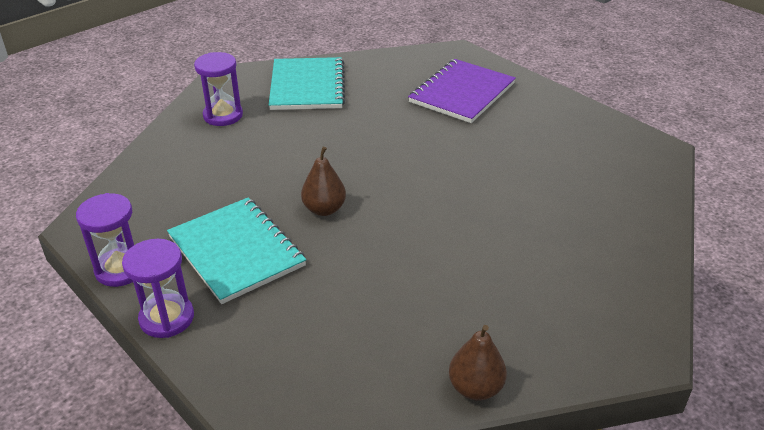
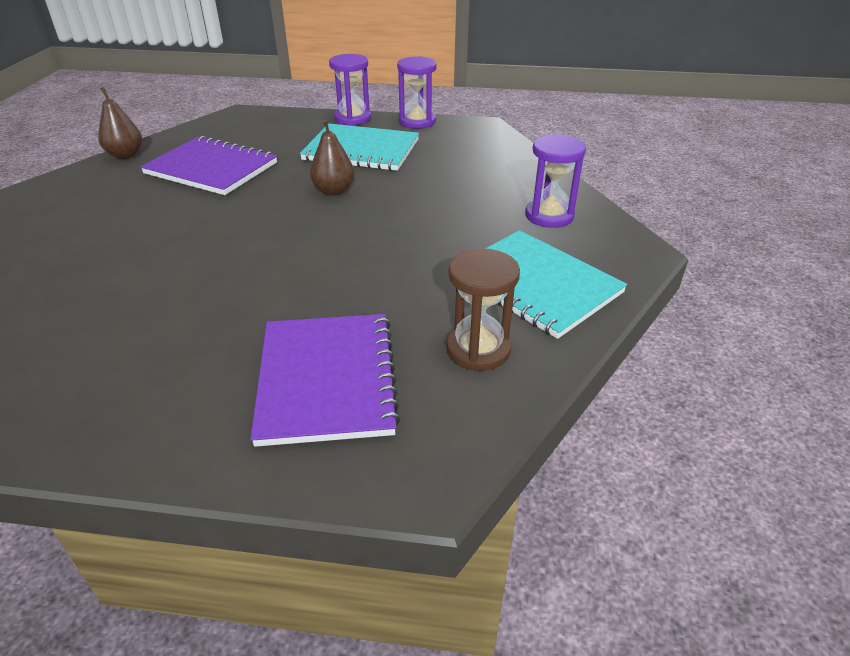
camera: 140 degrees right, 0 degrees up
(380, 75) = (478, 349): none -> brown hourglass
(398, 301) = (211, 168): none -> purple notebook

